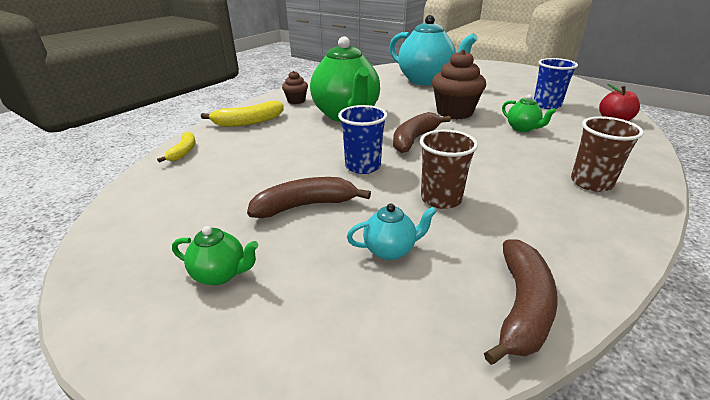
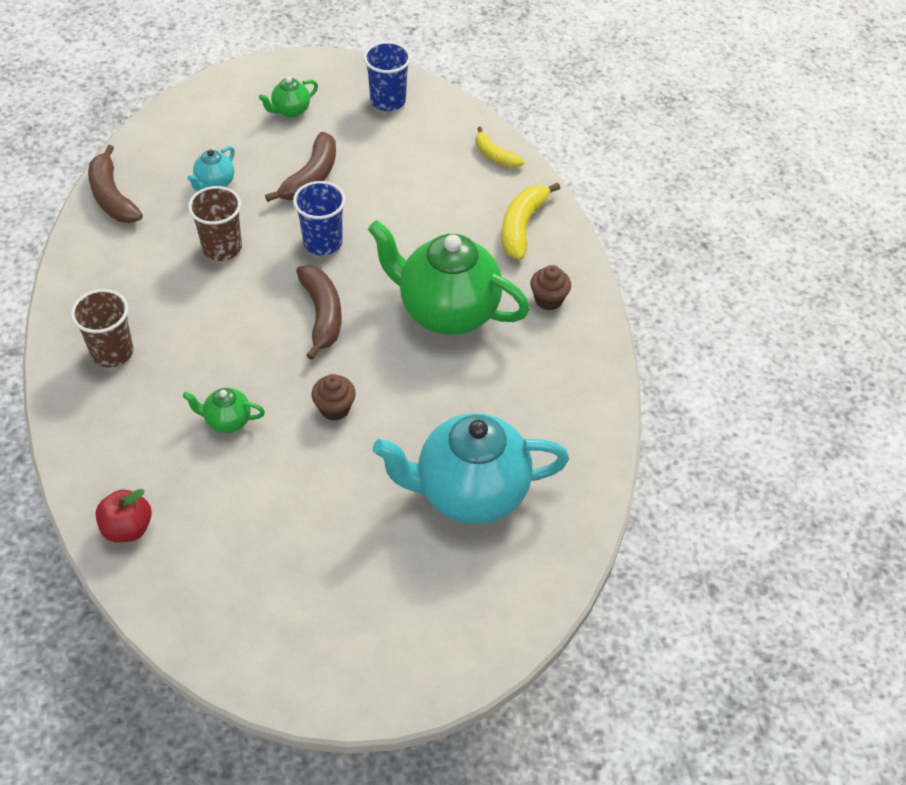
camera: 130 degrees right, 20 degrees up
(454, 112) = (334, 408): brown cupcake -> brown cupcake, size x0.54
(546, 105) = (235, 522): blue cup -> blue cup (388, 101)

